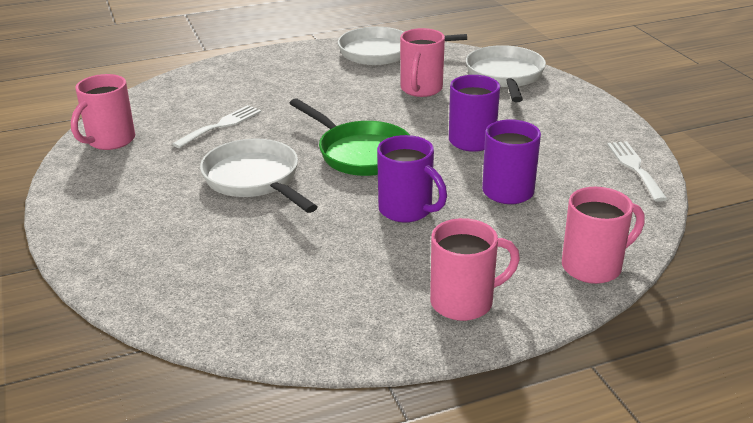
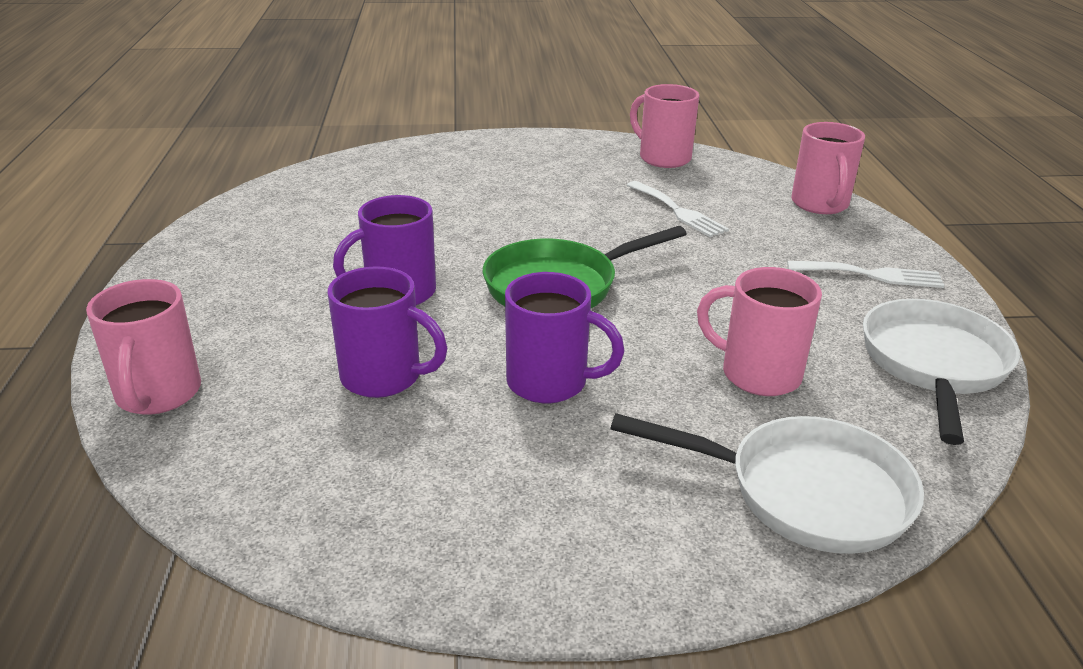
camera: 105 degrees right, 0 degrees up
(255, 180) = (533, 217): white pan -> none
(464, 302) = (201, 292): pink mug -> pink mug (820, 205)
(635, 168) = (347, 540): white fork -> white fork (871, 275)

